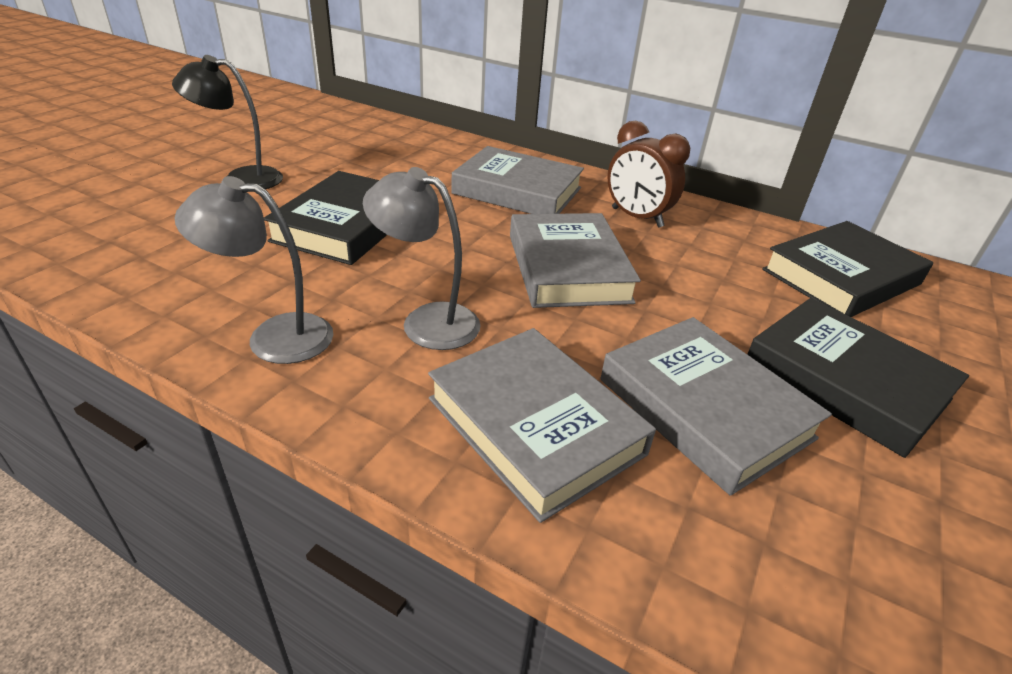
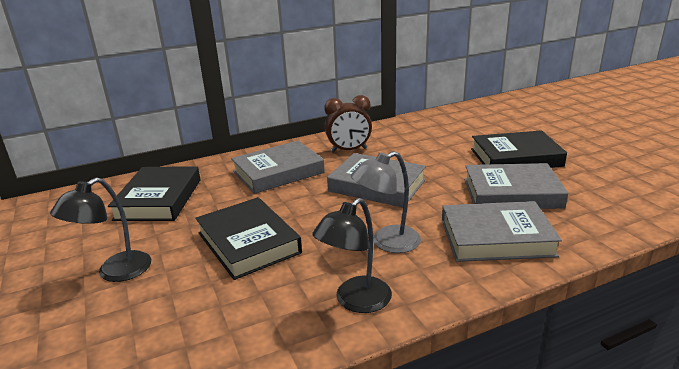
camera: 50 degrees left, 10 degrees down
(274, 336) = (355, 301): grey lamp -> black lamp
(841, 277) = (447, 127): black book -> black book (159, 199)

